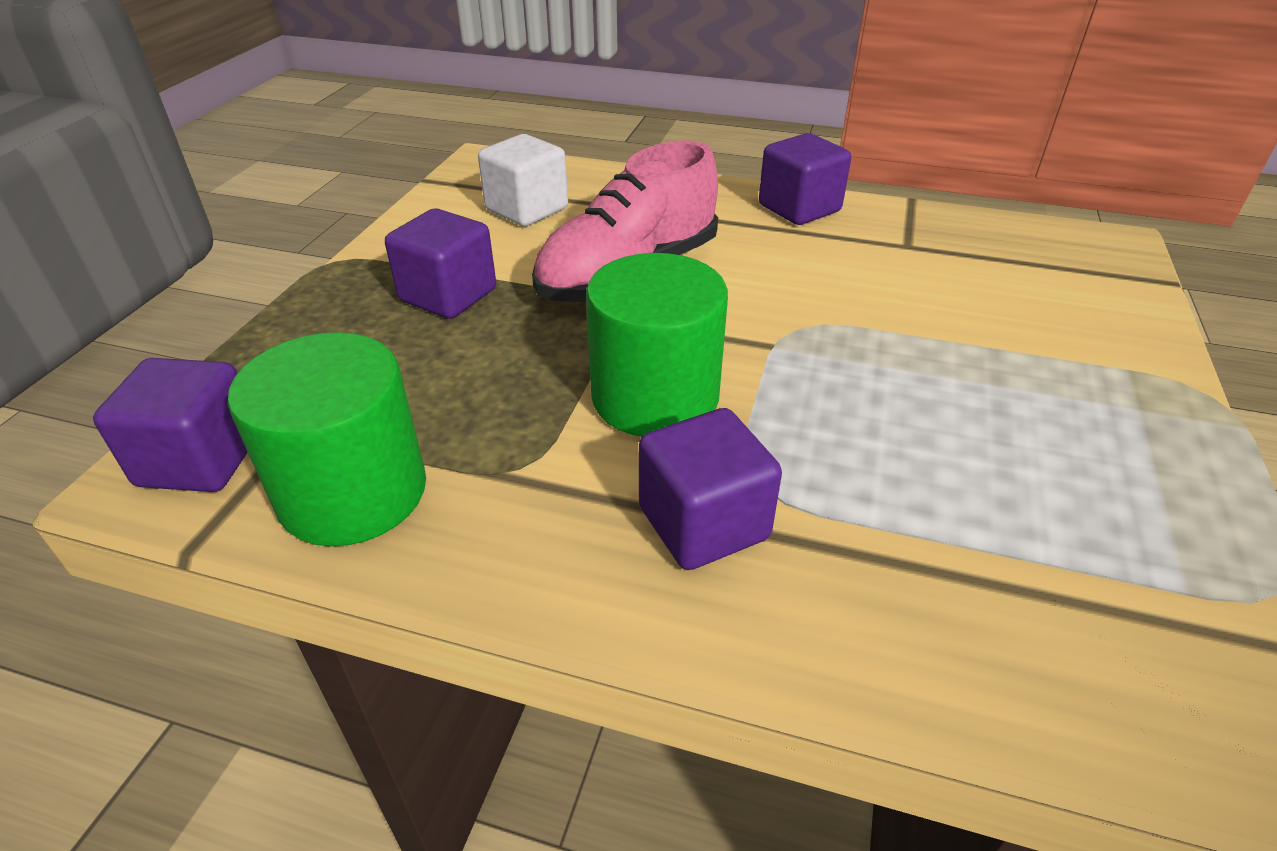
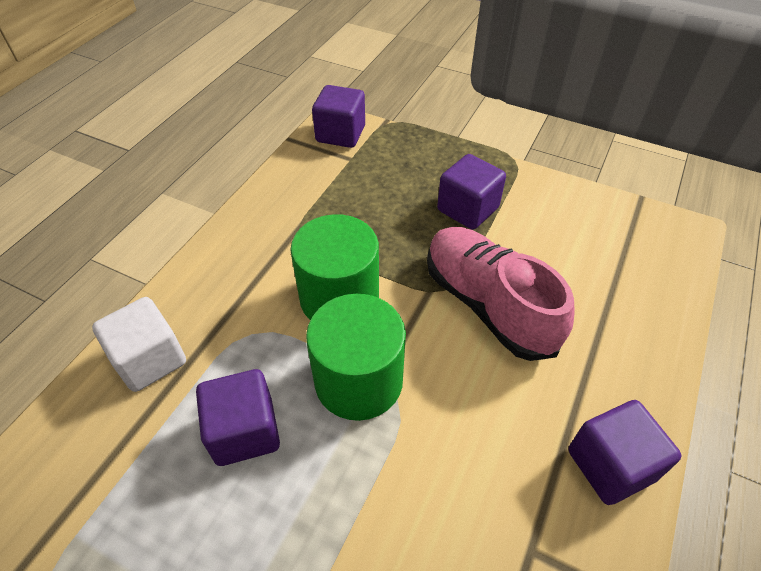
camera: 100 degrees right, 10 degrees up
(353, 492) = (303, 179): green cylinder -> green cylinder (358, 381)
(527, 209) = (592, 253): white cube -> white cube (150, 359)
(703, 523) = (232, 302): purple cube -> purple cube (245, 431)

